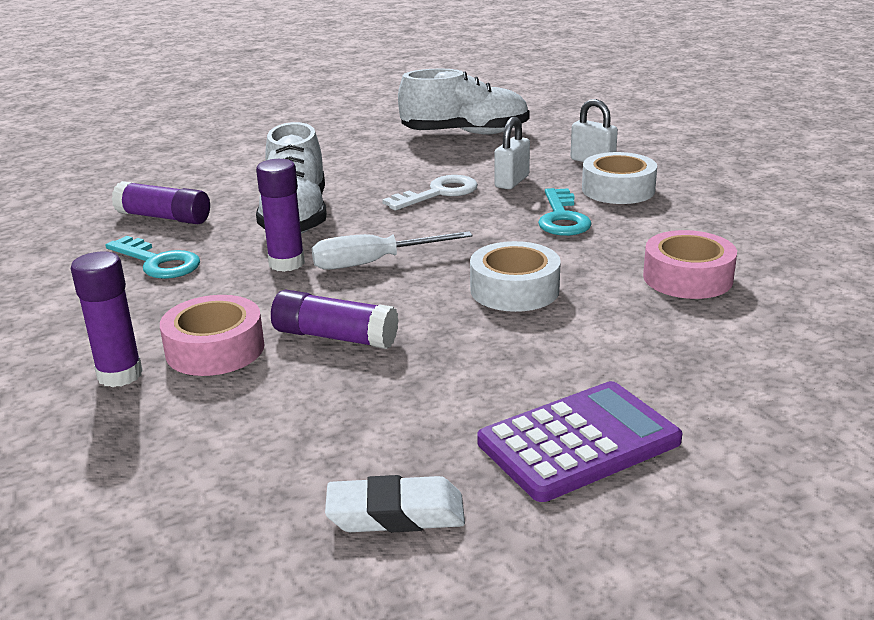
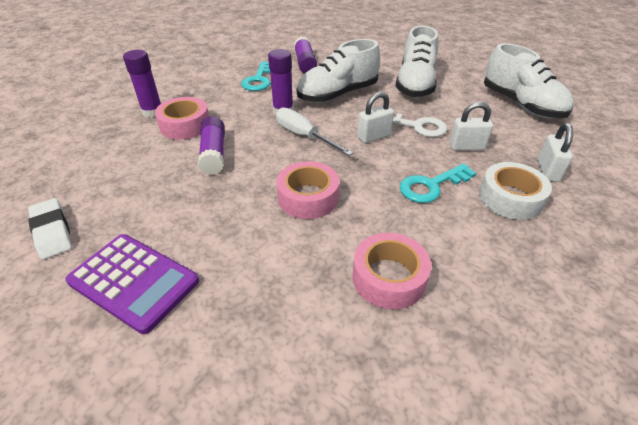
camera: 60 degrees right, 15 degrees up
(342, 168) = (415, 84): none -> white shoe
(431, 221) = (374, 137): none -> white padlock
(514, 290) = (308, 197): white tape -> pink tape

